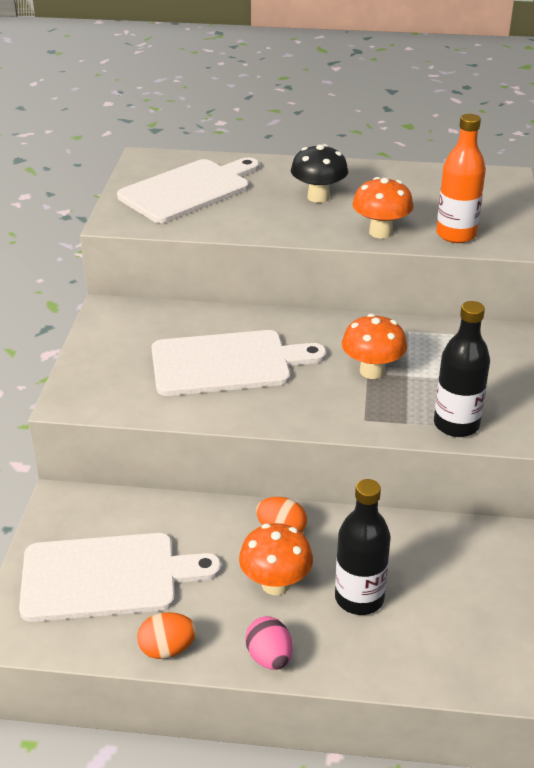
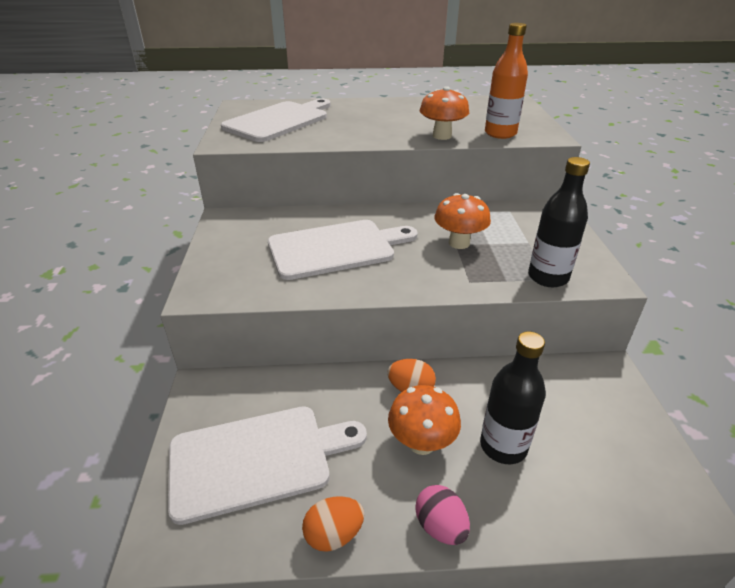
camera: 10 degrees left, 0 degrees up
(318, 197) = (383, 119): black mushroom -> none

